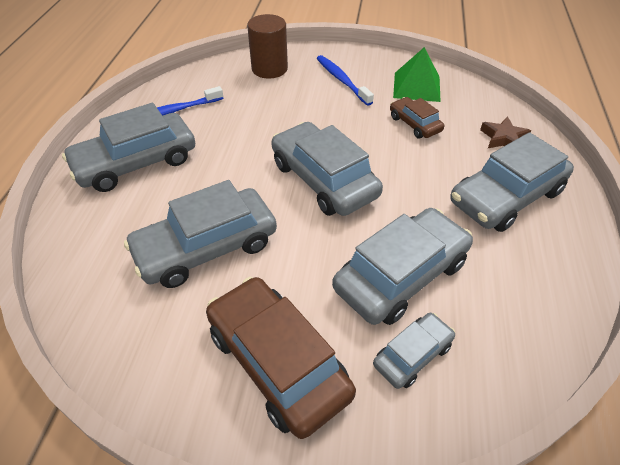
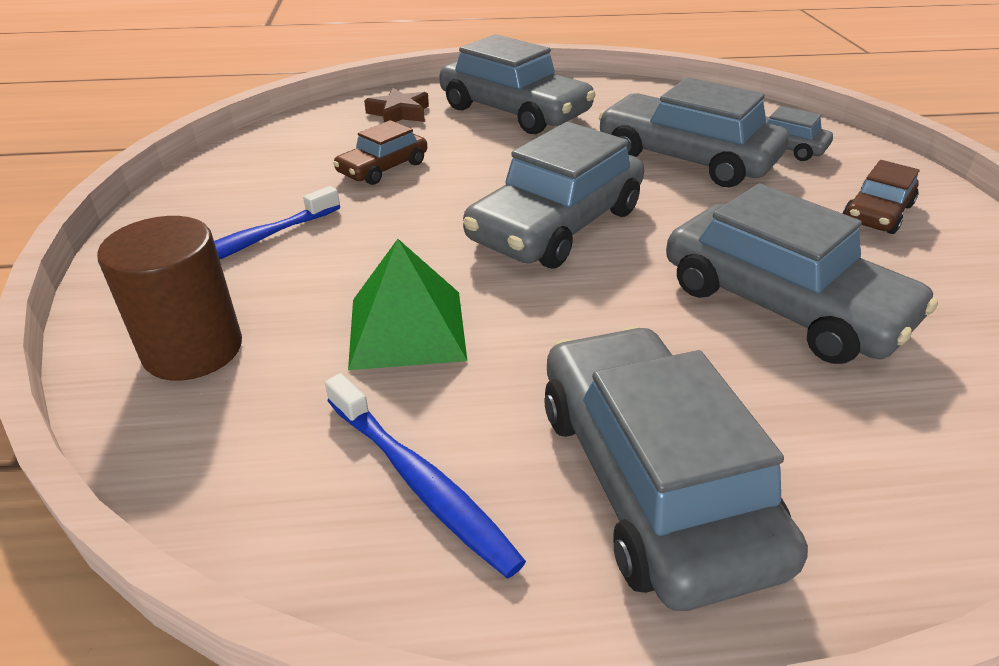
camera: 105 degrees left, 10 degrees down
(136, 162) = (651, 479): grey car -> grey car turned 150 degrees counterclockwise
(278, 362) = (877, 213): brown car -> brown car, size x0.53
(417, 86) = (272, 172): green pyramid -> green pyramid (407, 328)

